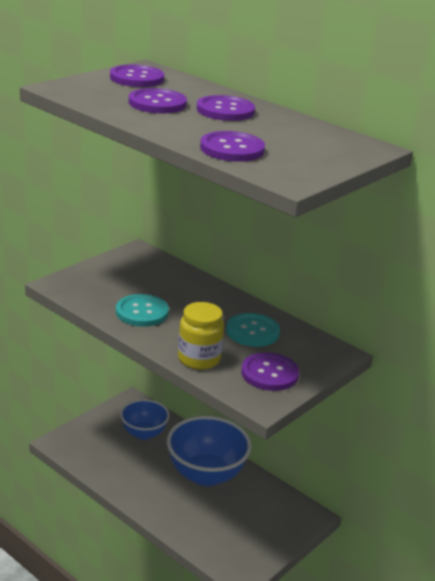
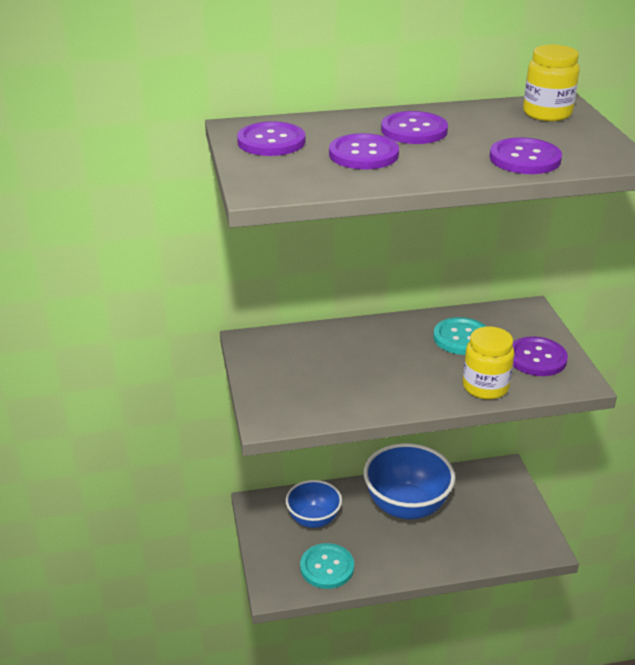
camera: 50 degrees left, 5 degrees up
(142, 312) = (374, 387): turquoise button -> turquoise button (327, 567)
(340, 145) = (547, 113): none -> yellow jar

